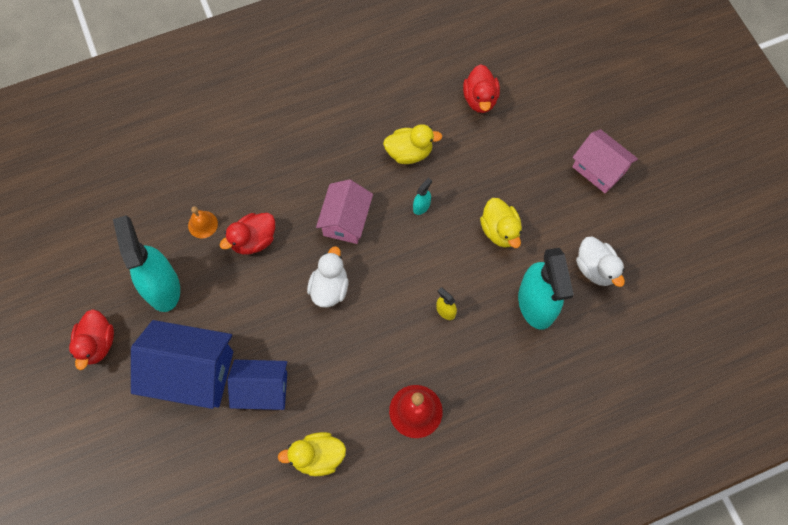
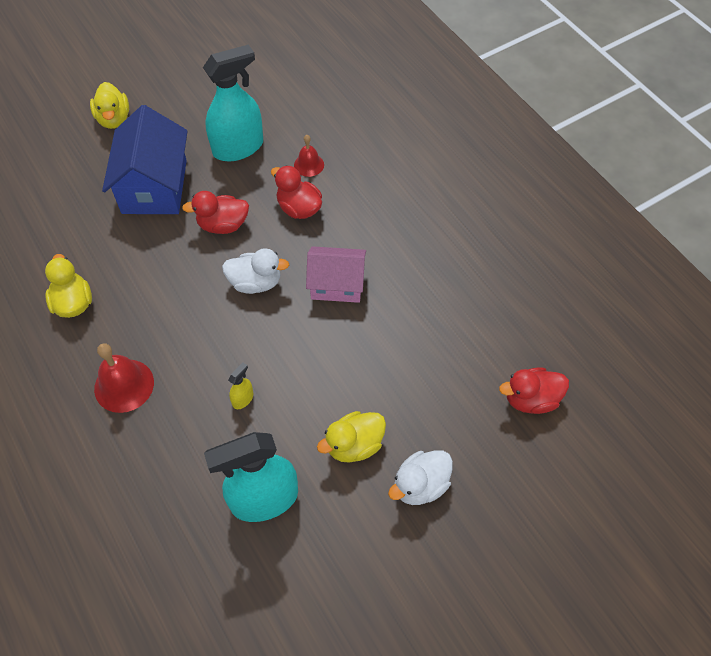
camera: 80 degrees right, 10 degrees down
(97, 344) = (177, 114): red duck -> red duck (223, 225)
(202, 224) = (309, 165): orange bell -> red bell
(262, 389) = (141, 245): blue house -> none
(409, 152) = (435, 333): yellow duck -> yellow duck (114, 119)
(421, 206) = (369, 355): turquoise spray bottle -> none
(595, 268) = (322, 569): white duck -> white duck (420, 485)
(599, 169) = (469, 560): pink house -> none

